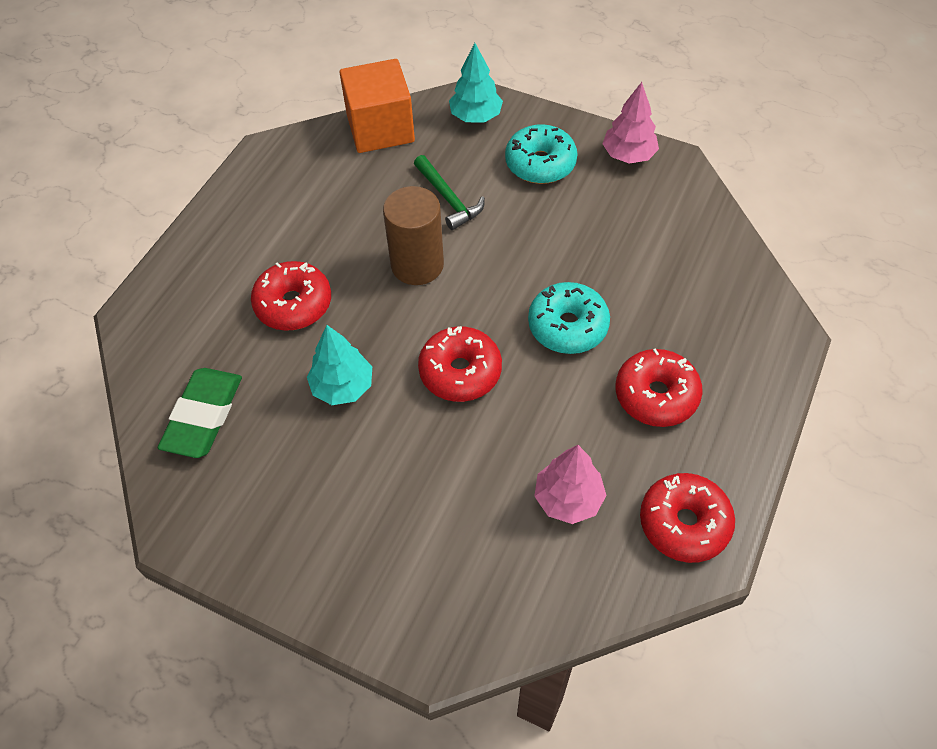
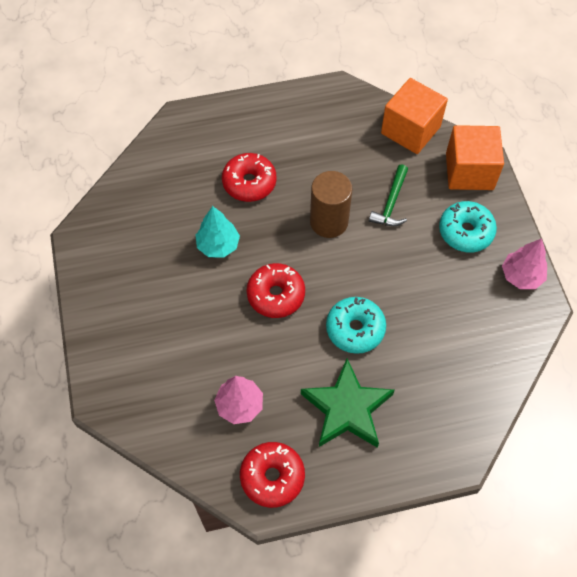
camera: 50 degrees right, 5 degrees up
(203, 416) = (149, 196): green eraser -> none
(475, 116) = (469, 171): turquoise tree -> orange cube
(656, 395) = (347, 408): red donut -> green star

